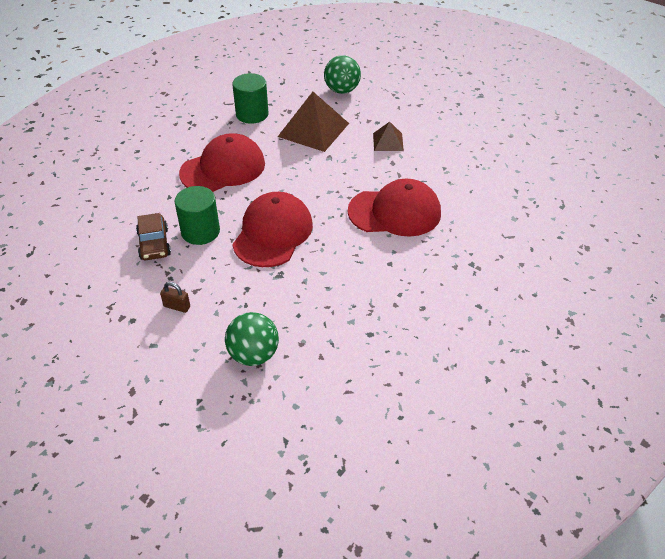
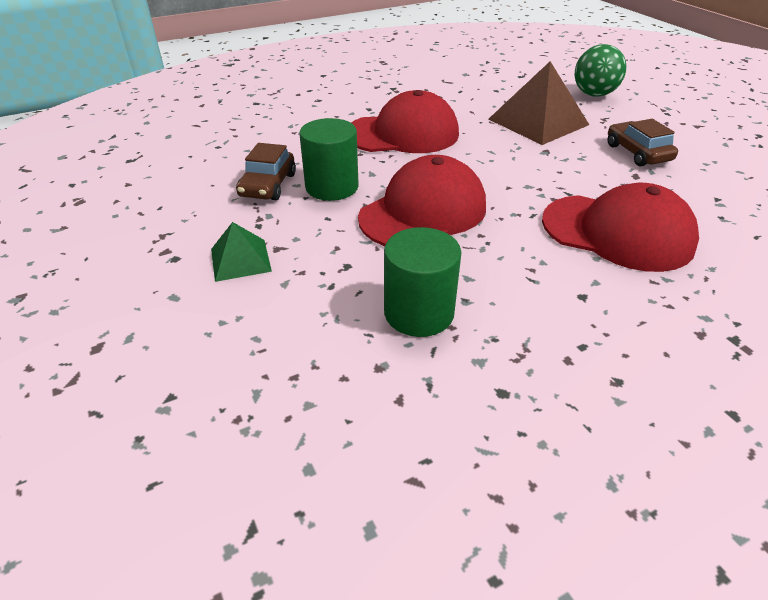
camera: 25 degrees right, 5 degrees down
(177, 306) = (240, 260): brown padlock -> green pyramid
(252, 114) = (469, 95): green cylinder -> green cylinder (419, 312)
(253, 355) = (296, 358): green ball -> none
(388, 142) = (637, 153): brown pyramid -> brown car

